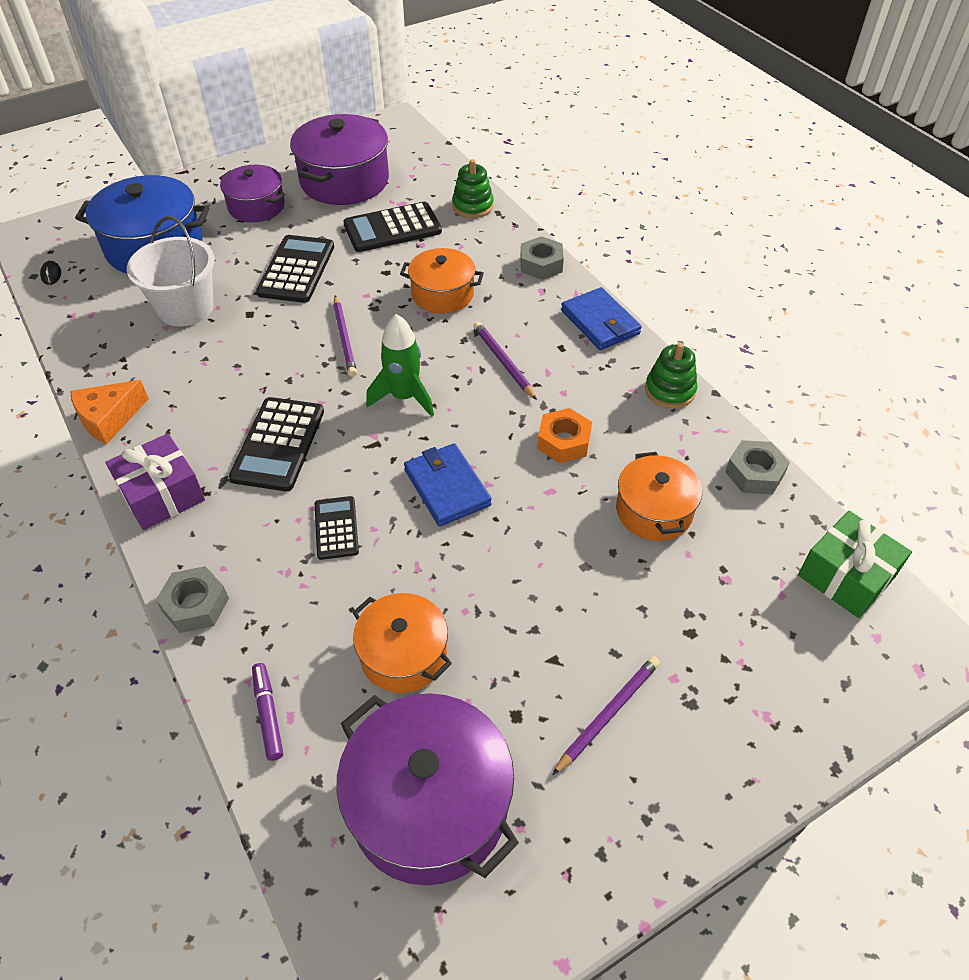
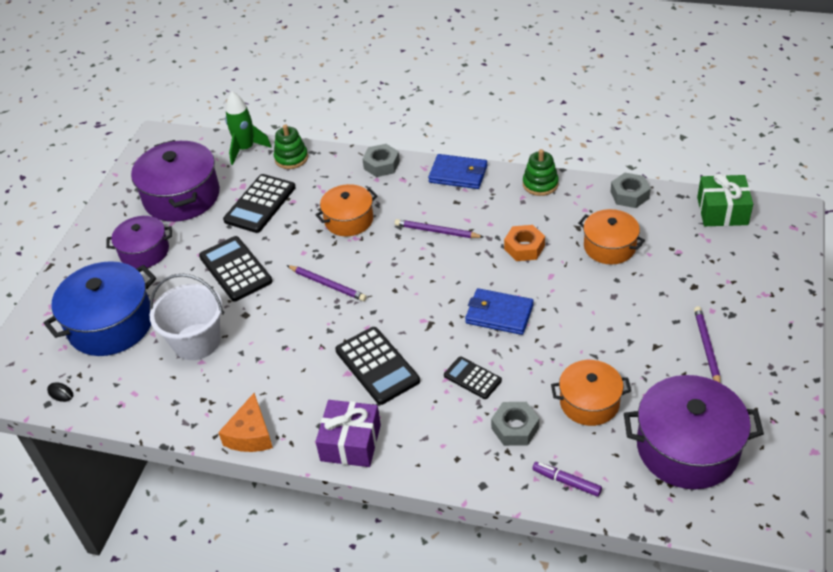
camera: 40 degrees left, 5 degrees down
(195, 605) = (456, 473): grey nut -> grey nut (515, 428)
(404, 397) = (410, 289): green rocket -> green rocket (246, 149)

